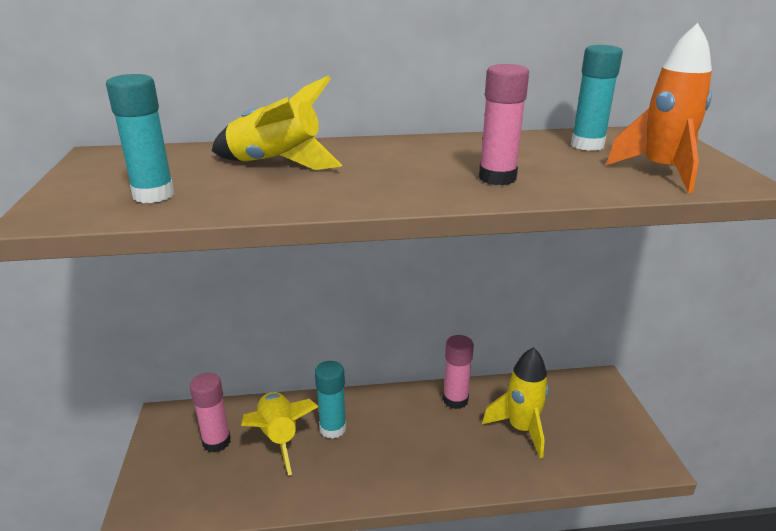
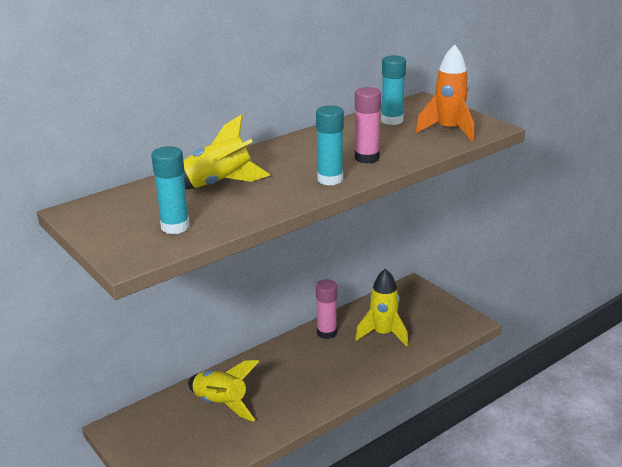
camera: 30 degrees left, 0 degrees up
(216, 442) = (175, 426): pink glue stick -> none
(333, 428) = (255, 383): turquoise glue stick -> turquoise glue stick (330, 179)

